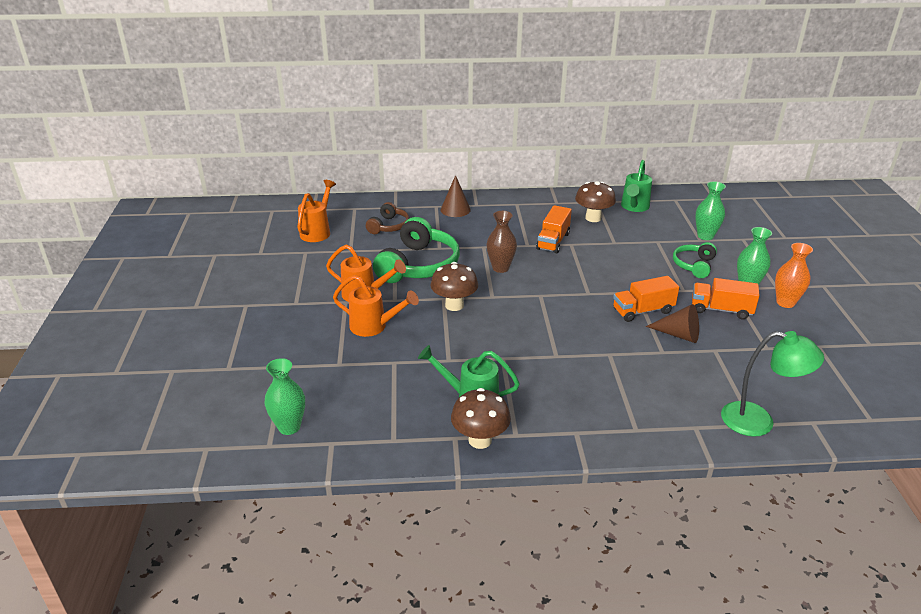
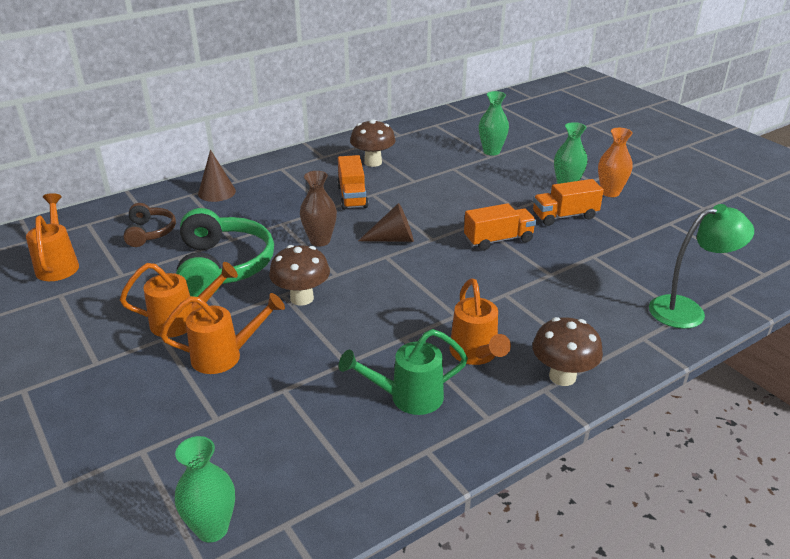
camera: 30 degrees left, 0 degrees up
(480, 440) = (456, 441): brown mushroom -> brown mushroom (562, 376)
(546, 389) = (476, 355): none -> orange watering can
(634, 207) = (404, 142): green watering can -> none
(643, 311) = (498, 240): orange truck -> orange truck turned 150 degrees counterclockwise
(678, 334) = (550, 252): brown cone -> brown cone (393, 239)
(694, 265) = (505, 182): green headphones -> none

